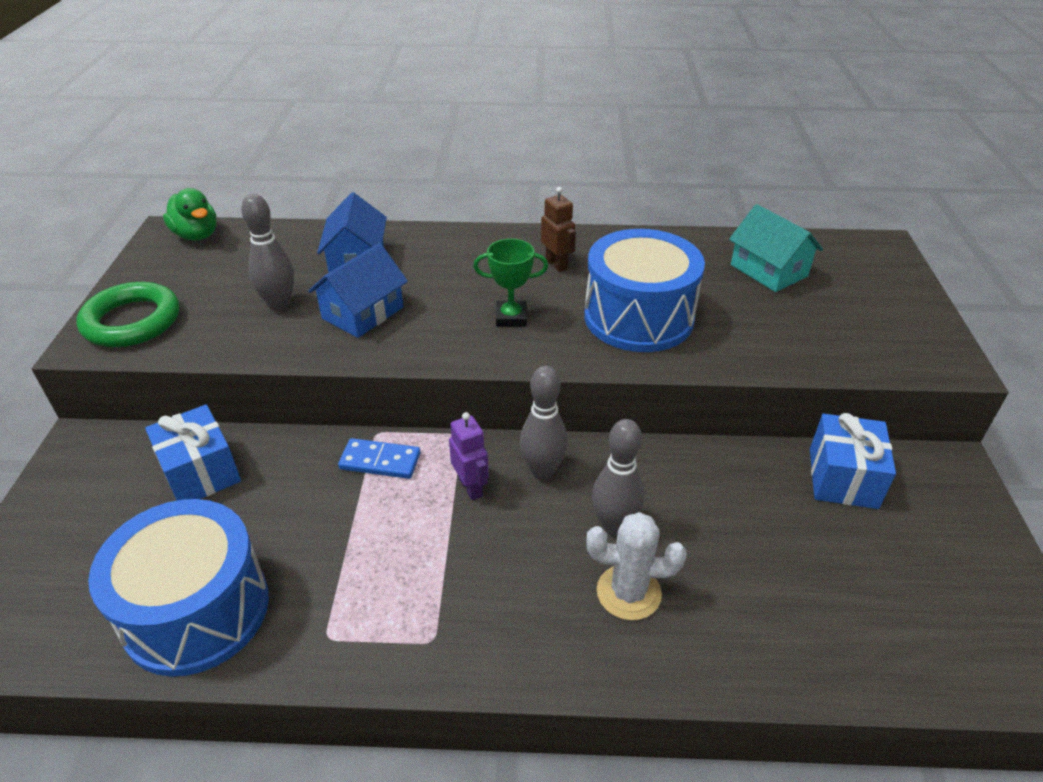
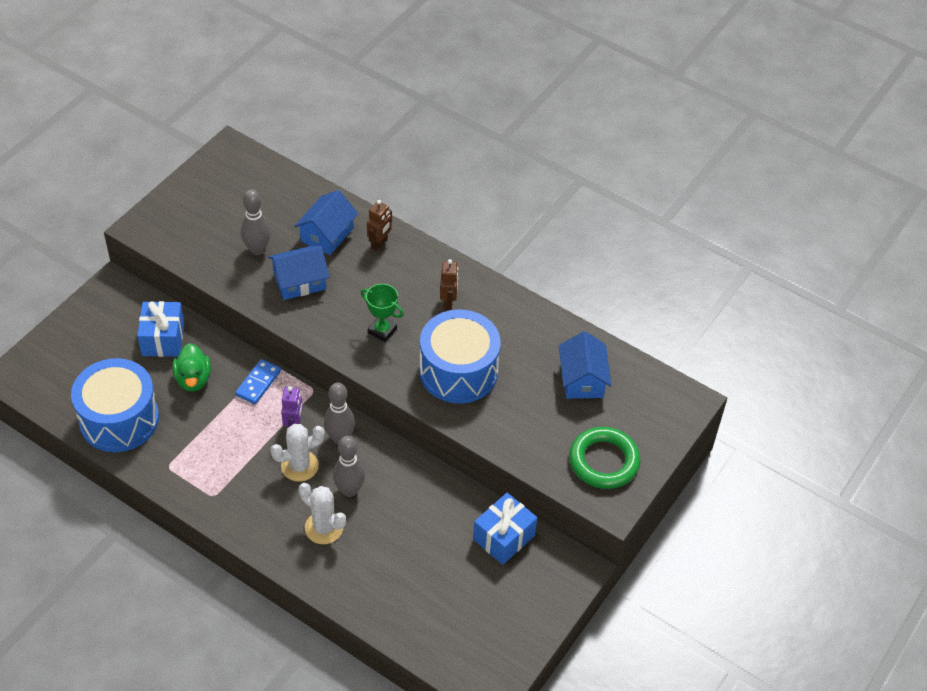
camera: 30 degrees right, 10 degrees up
(132, 321) = (170, 221): green ring -> green ring (603, 461)
(197, 235) = (245, 161): green duck -> green duck (193, 379)
(380, 461) = (258, 383): blue domino -> blue domino turned 75 degrees clockwise
(427, 246) = (379, 243): none -> brown robot
(522, 531) = (299, 466): none -> white cactus
(768, 270) = (582, 379): turquoise house -> blue house

